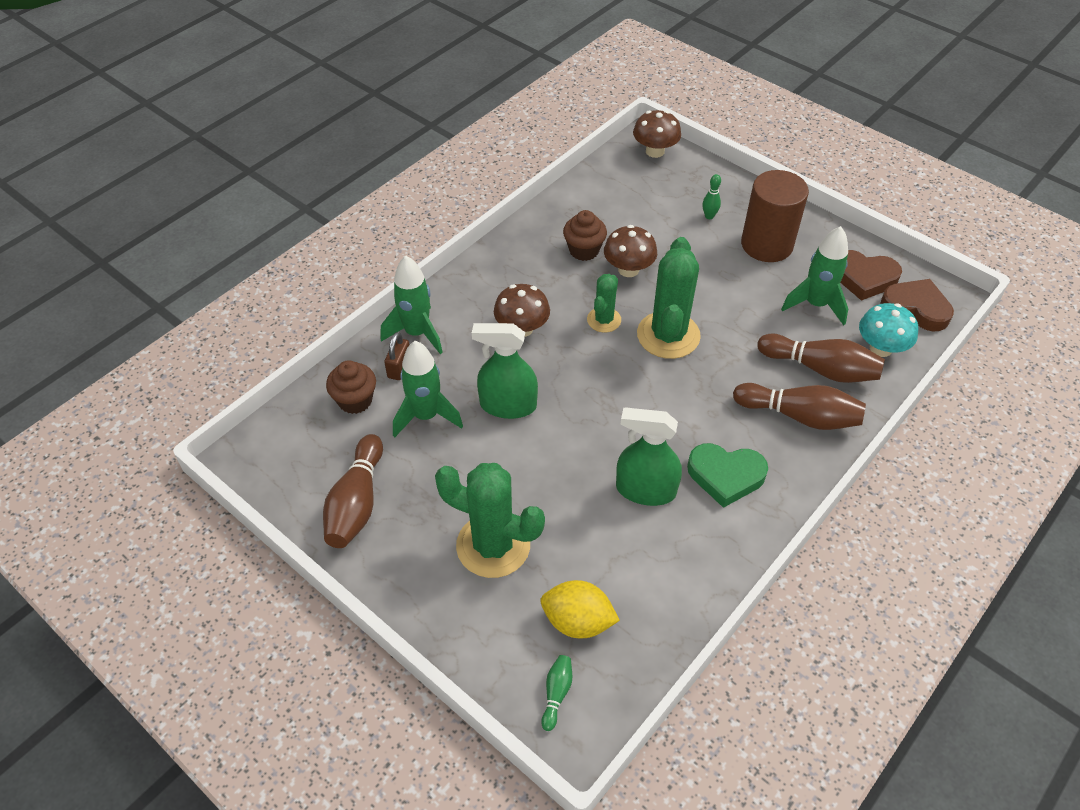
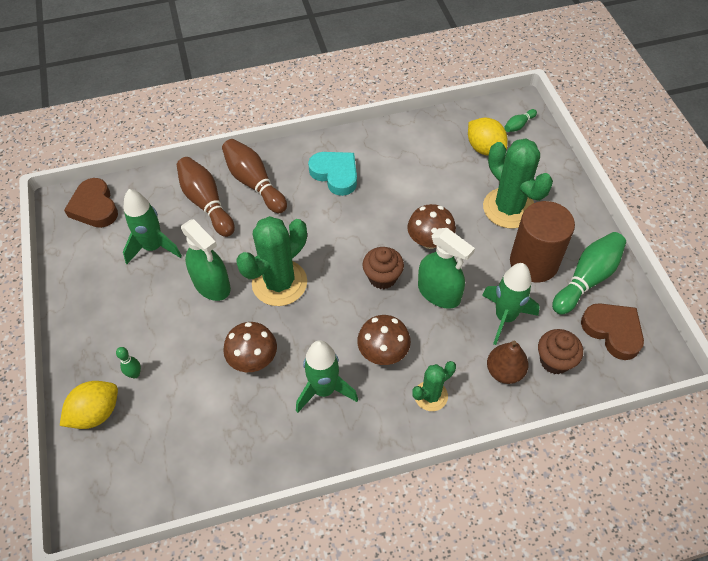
camera: 145 degrees left, 5 degrees up
(356, 503) = (587, 279): brown bowling pin -> green bowling pin
(399, 368) = (504, 371): brown padlock -> brown pear
(417, 333) = (472, 398): green rocket -> green rocket (324, 390)
(584, 250) = (271, 402): brown cupcake -> brown cupcake (382, 277)
(604, 320) = (314, 323): green cactus -> green cactus (431, 396)
(645, 490) = (391, 191): green spray bottle -> green spray bottle (212, 285)
(655, 151) = (94, 490): brown mushroom -> brown mushroom (429, 241)
(707, 184) = (96, 413): none -> yellow lemon
(725, 476) = (335, 174): green heart -> turquoise heart
(767, 244) = (125, 317): brown cylinder -> brown cylinder (534, 262)
(863, 278) = (95, 248): brown heart -> brown heart (613, 331)
(881, 348) = (153, 195): turquoise mushroom -> none

